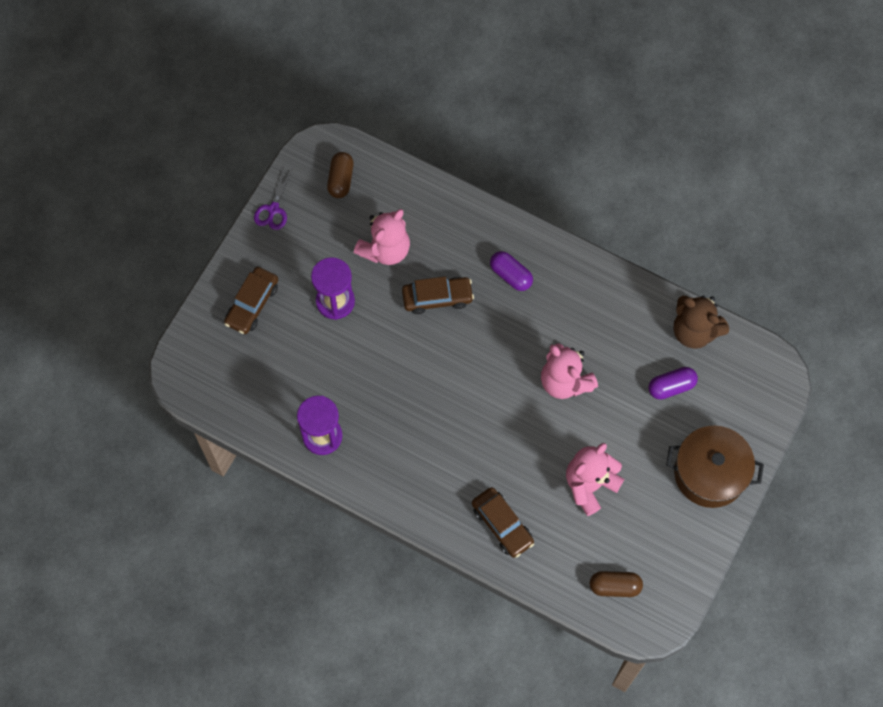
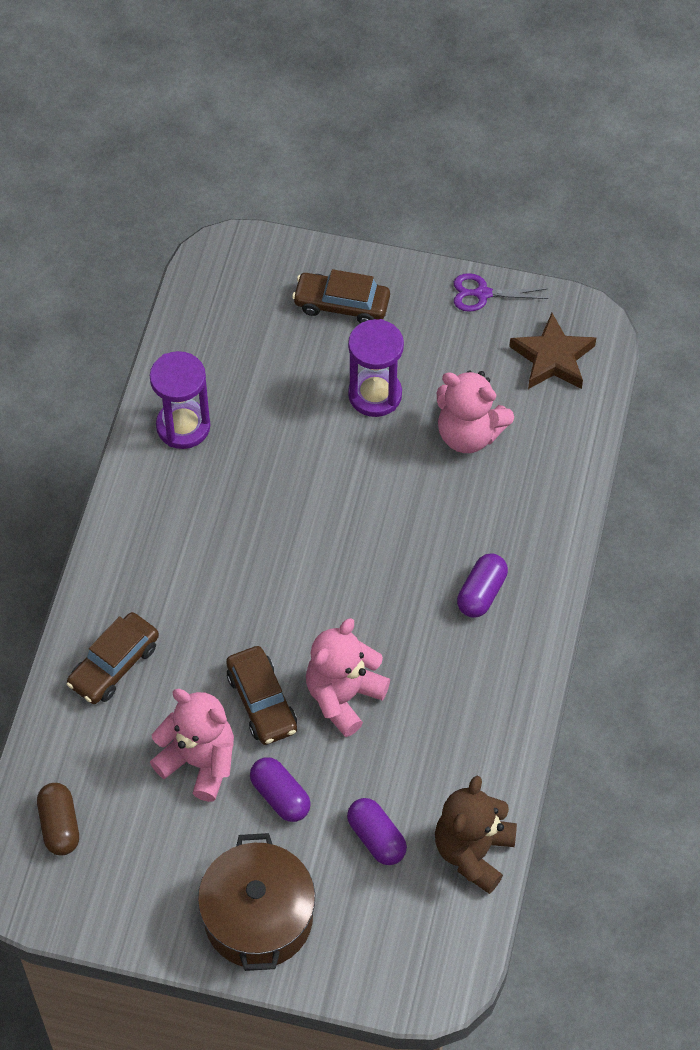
camera: 75 degrees right, 10 degrees down
(341, 179) = (553, 358): brown capsule -> brown star
(437, 298) = (418, 511): brown car -> brown car (262, 702)
(627, 439) = (280, 796): none -> purple capsule

